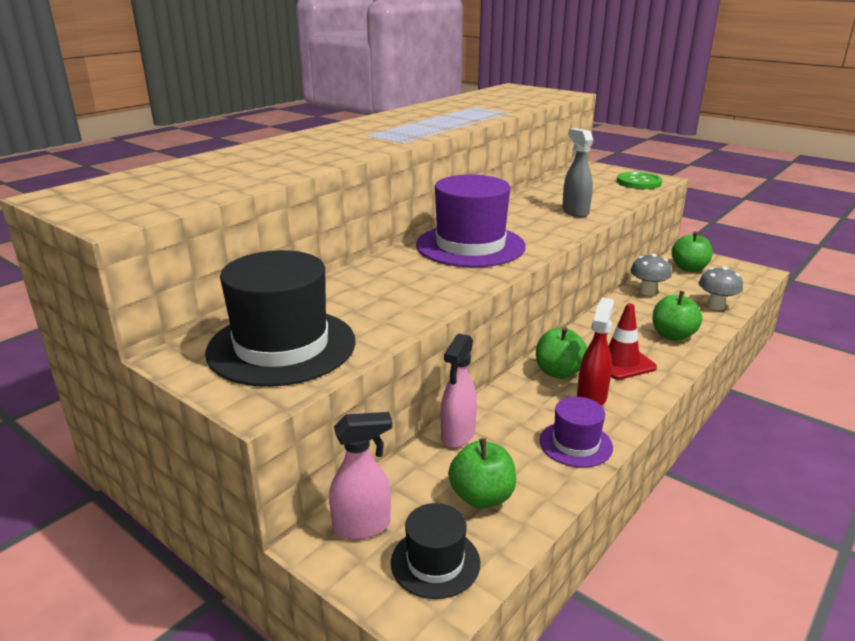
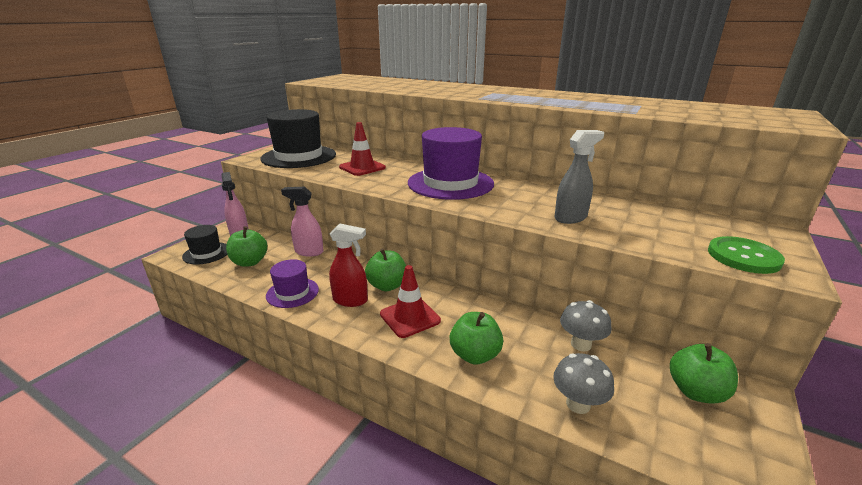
camera: 80 degrees right, 0 degrees up
(381, 292) = (362, 167): none -> red traffic cone

